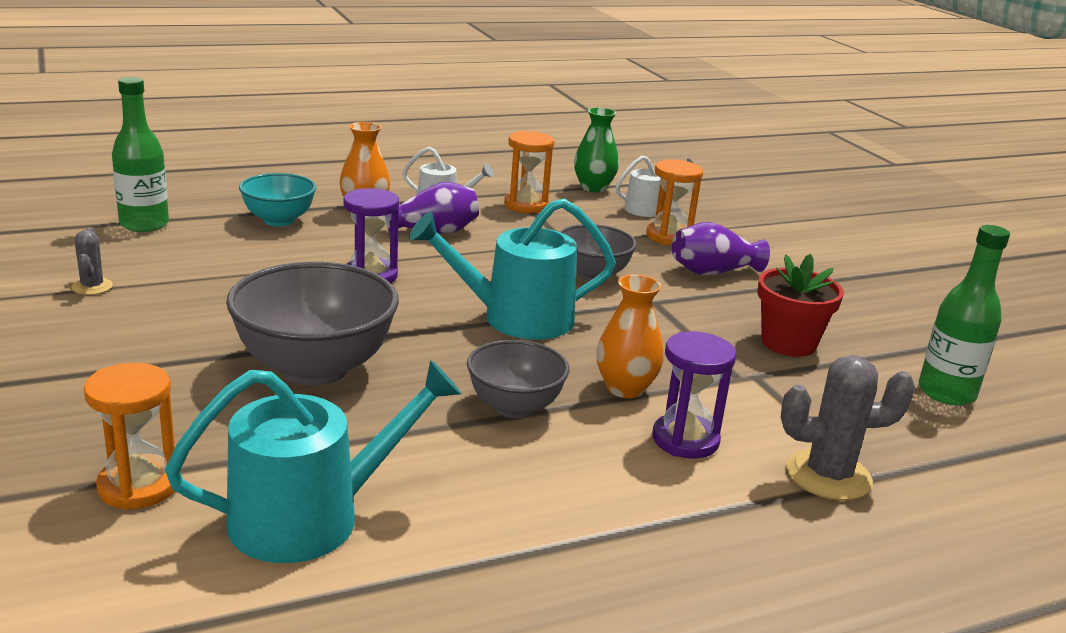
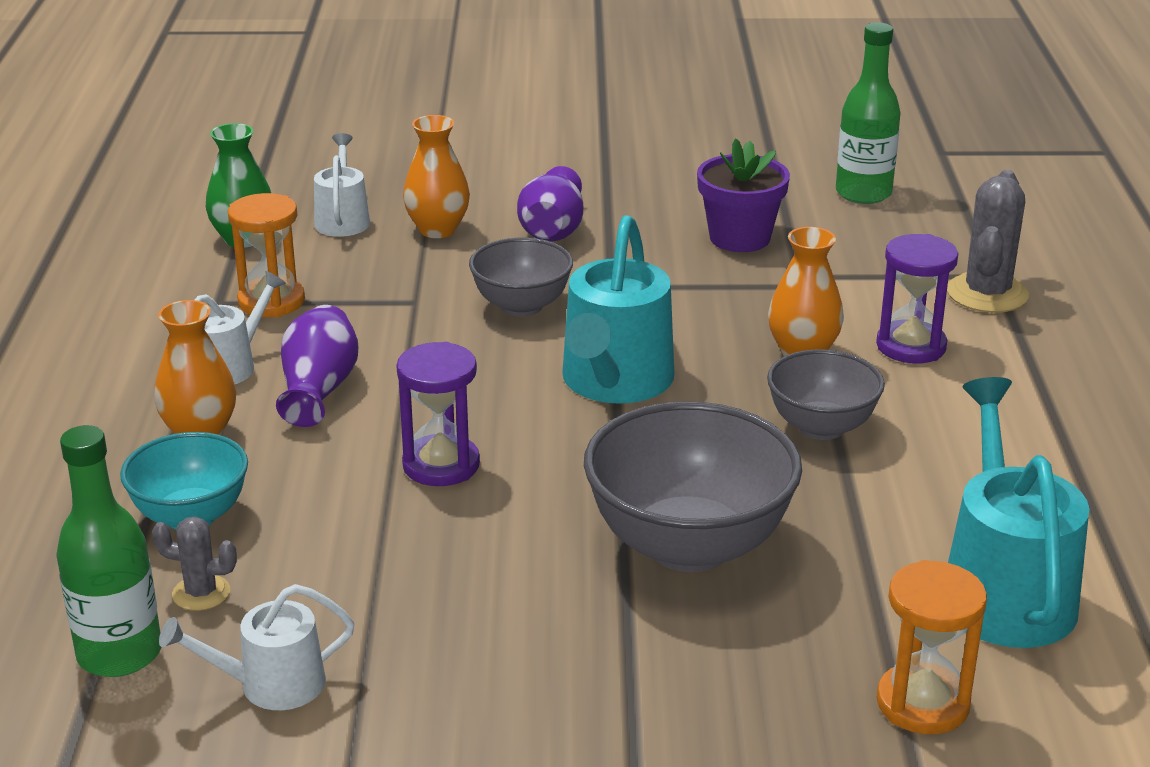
camera: 65 degrees left, 5 degrees up
(92, 287) = (349, 721): grey cactus -> grey cactus (201, 593)
(123, 263) = (271, 685): none -> white watering can
(669, 236) = (438, 229): orange hourglass -> orange vase
(788, 343) = (739, 238): red flower pot -> purple flower pot

